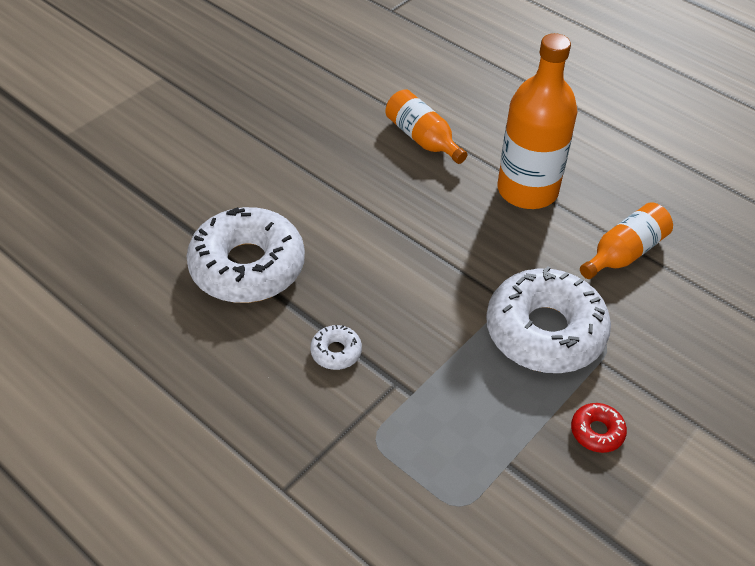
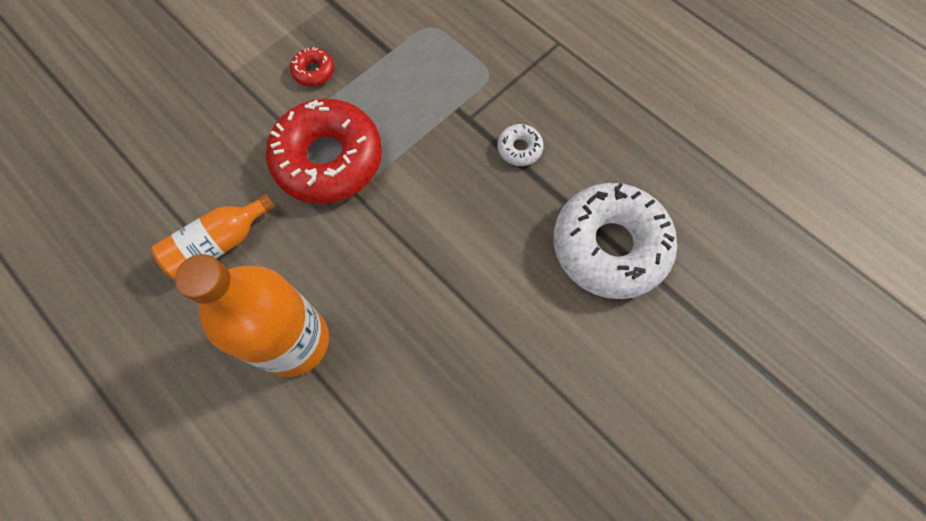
camera: 175 degrees left, 20 degrees up
(422, 138) = (404, 442): orange bottle -> none
(545, 331) = (328, 159): white donut -> red donut

